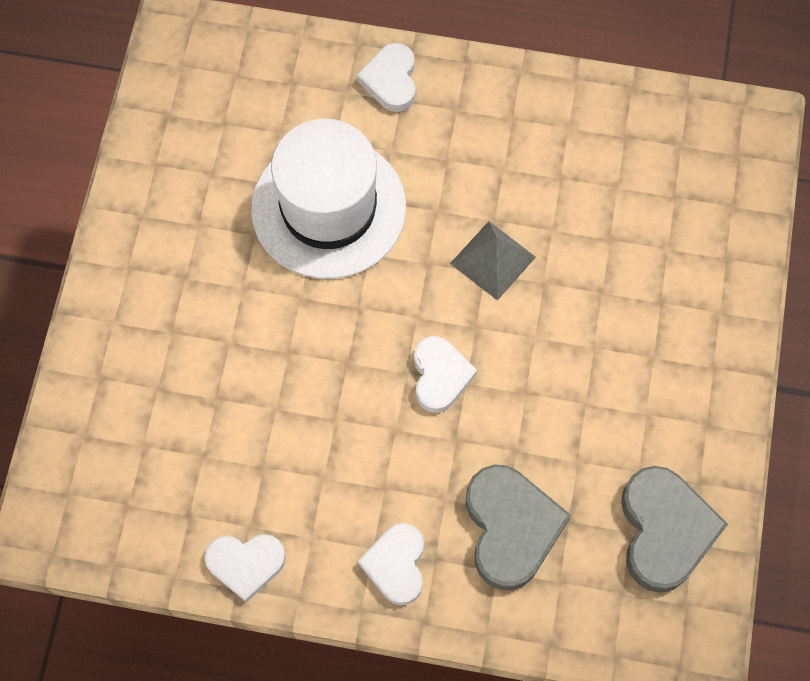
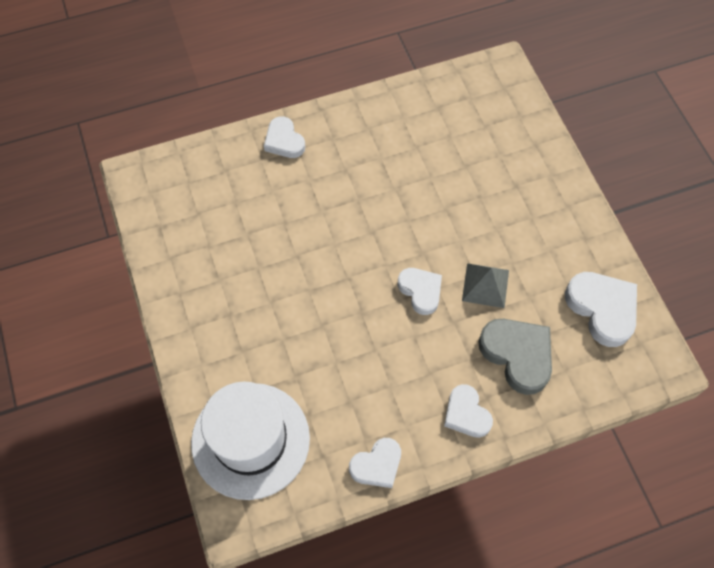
camera: 30 degrees left, 5 degrees down
(328, 208) = (293, 230): white hat -> white hat (250, 440)
(493, 260) = (408, 210): grey pyramid -> grey pyramid (485, 285)
(665, 531) = (602, 309): grey heart -> white heart

